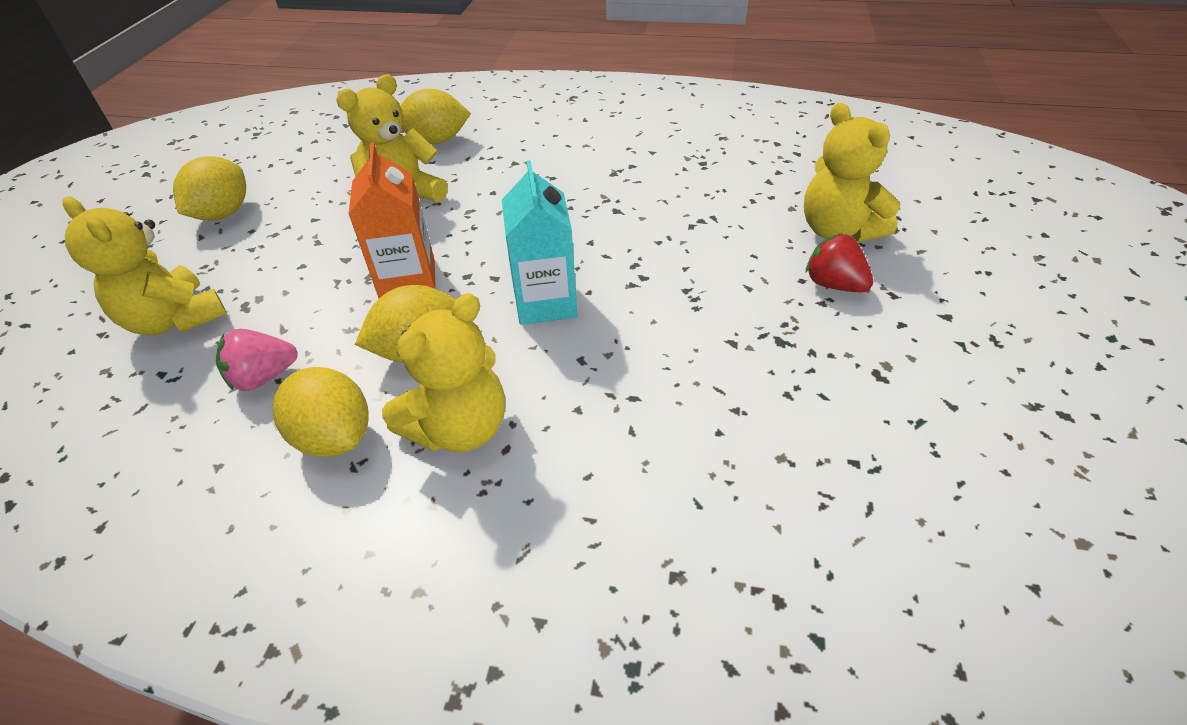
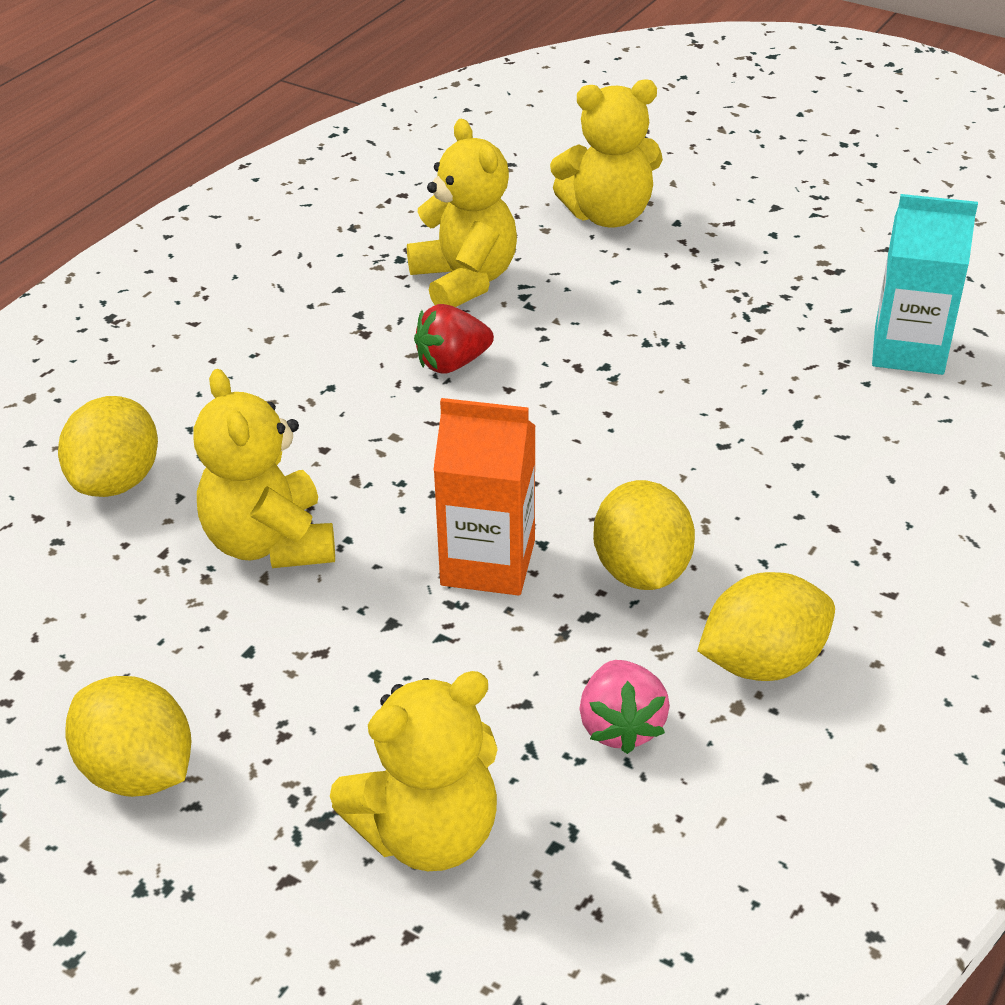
camera: 70 degrees left, 5 degrees down
(460, 428) = (791, 556): yellow teddy bear -> yellow teddy bear (465, 281)
(545, 302) = (608, 450): turquoise carton -> turquoise carton (908, 350)
(833, 284) = (695, 249): red strawberry -> red strawberry (452, 363)

